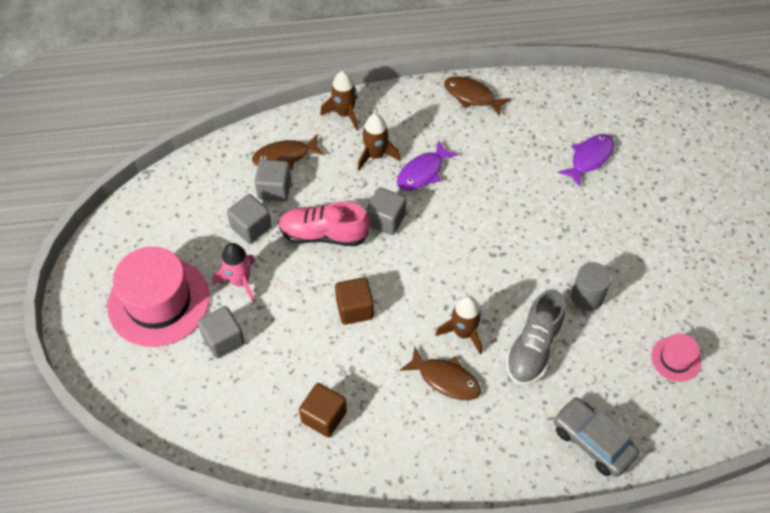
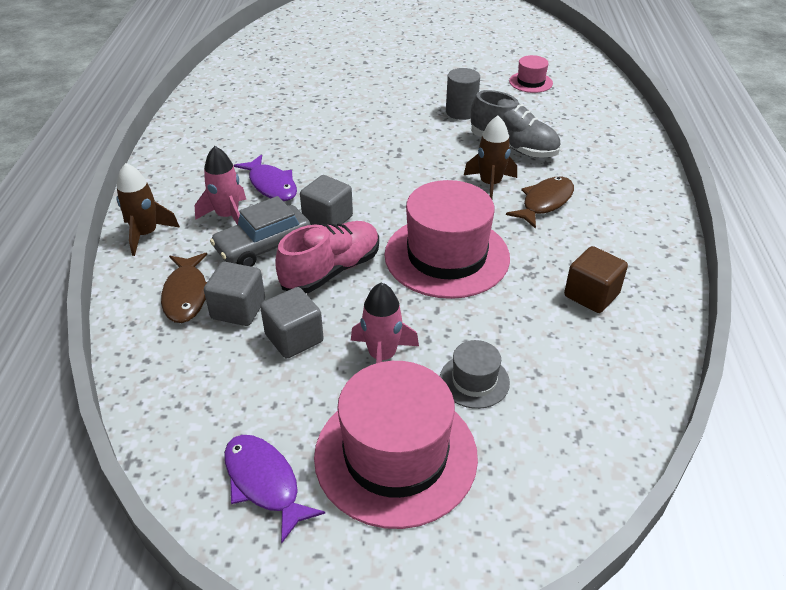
camera: 80 degrees left, 15 degrees down
(223, 340) = (474, 381): grey cube -> grey hat
(324, 234) = (331, 270): pink shoe -> pink shoe turned 150 degrees counterclockwise
(355, 309) = (447, 256): brown cube -> pink hat
(375, 155) = (228, 216): brown rocket -> pink rocket
(472, 96) = (182, 140): brown fish -> none
(589, 158) = (303, 88): purple fish -> purple fish (264, 483)
(592, 441) = (611, 131): grey car -> grey car (263, 247)

